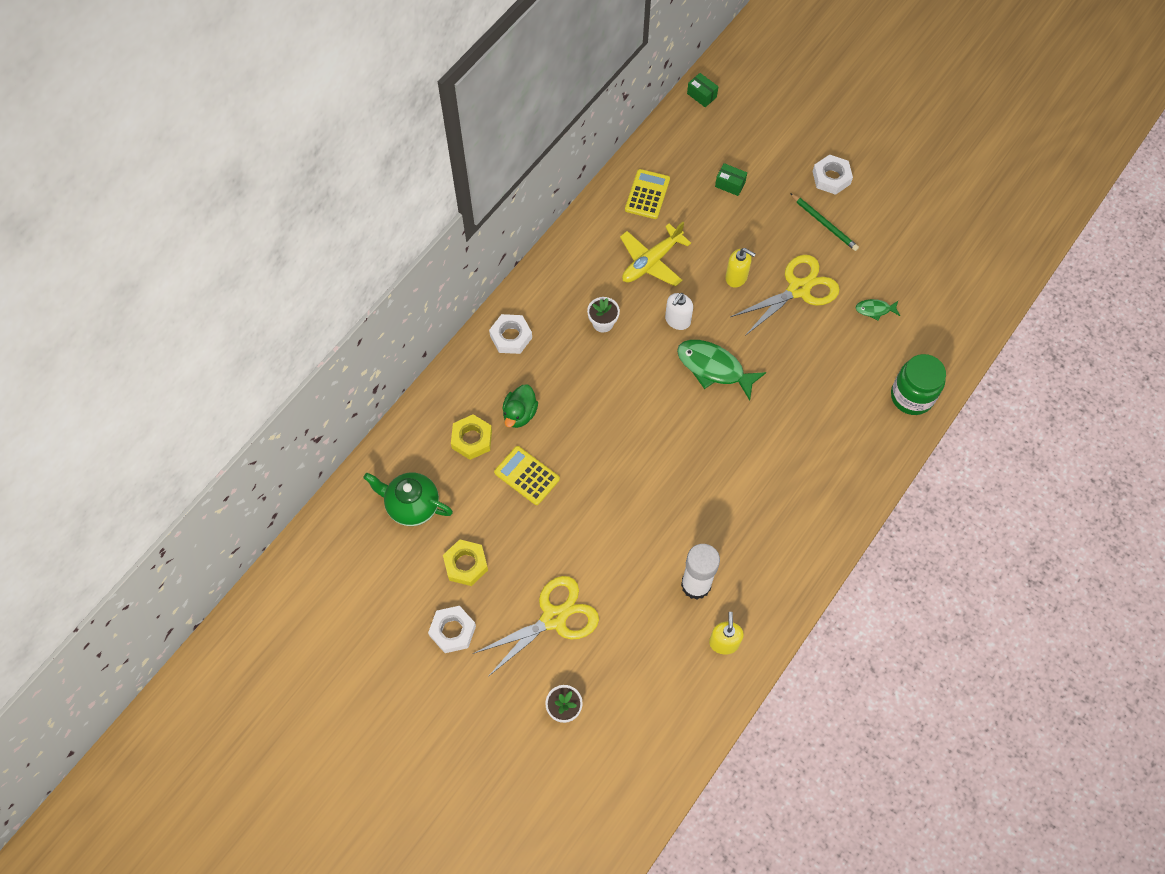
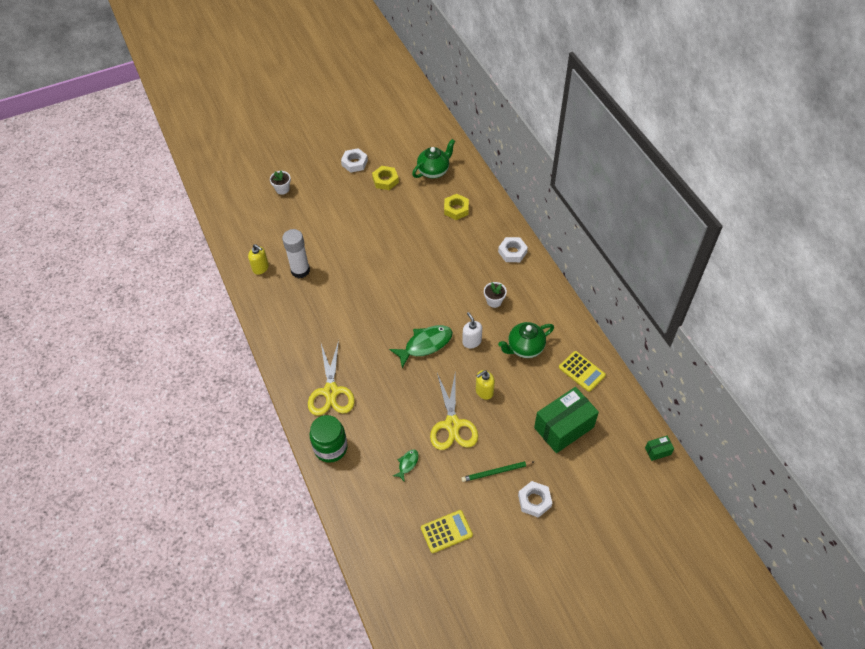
camera: 120 degrees right, 10 degrees down
(520, 414) = (458, 236): green duck -> none
(527, 476) = (417, 224): yellow calculator -> yellow calculator (446, 531)
(553, 618) = (330, 203): yellow scissors -> yellow scissors (331, 391)
(651, 262) = (525, 348): yellow plane -> green teapot
(730, 184) = (564, 427): green box -> green box, size x2.33

